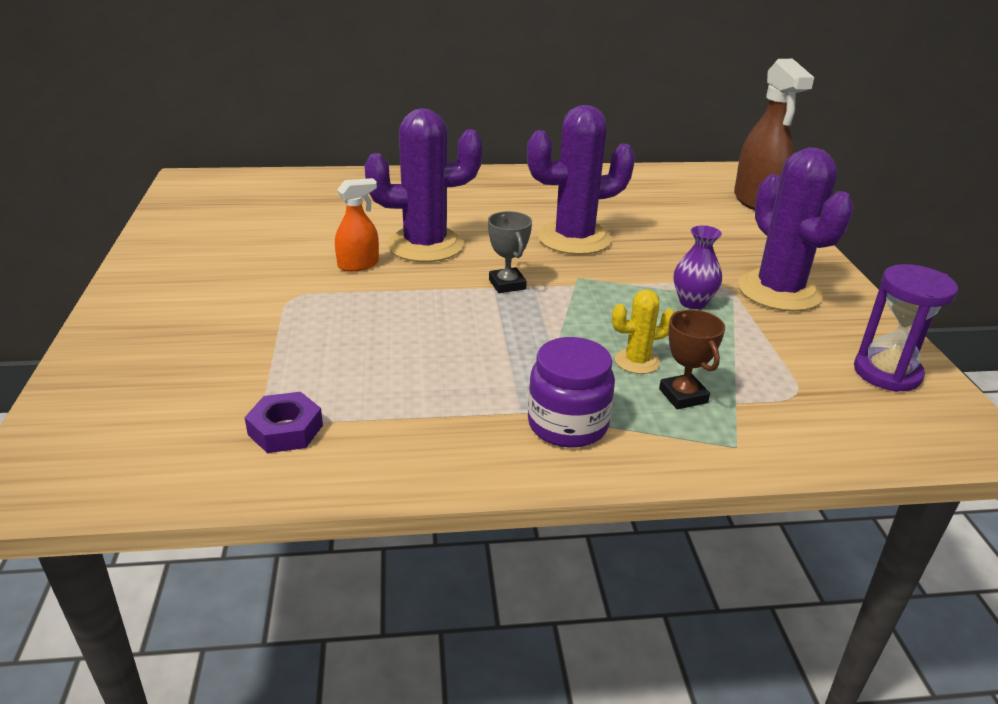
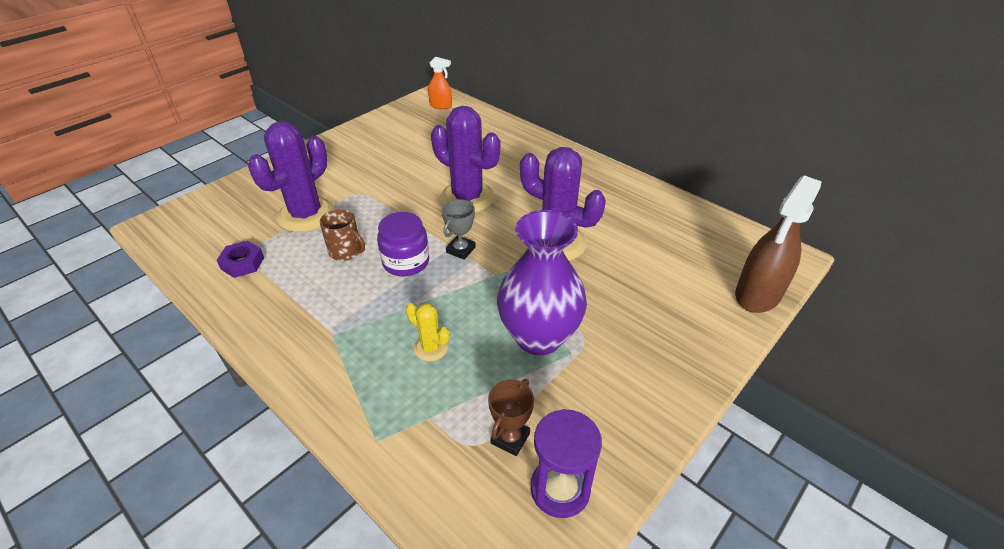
camera: 50 degrees right, 10 degrees up
(358, 265) = (416, 191): orange spray bottle -> orange spray bottle (441, 105)
(394, 348) = (346, 251): none -> brown mug
(567, 424) = (332, 354): purple jar -> purple jar (406, 262)
(683, 396) = (411, 388): brown trophy -> brown trophy (510, 438)
(692, 302) = (539, 337): purple vase -> purple vase, size x2.14
(779, 291) = (614, 373): purple cactus -> purple cactus (306, 215)

